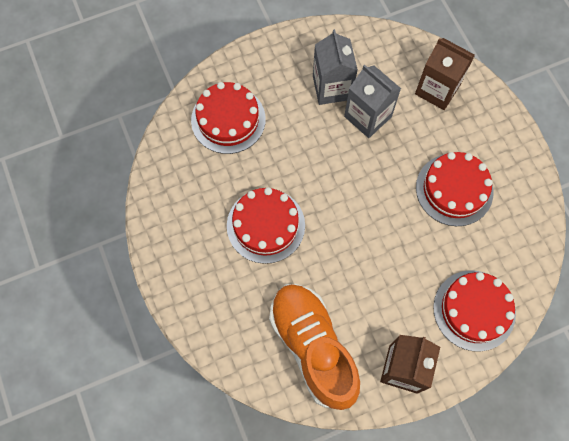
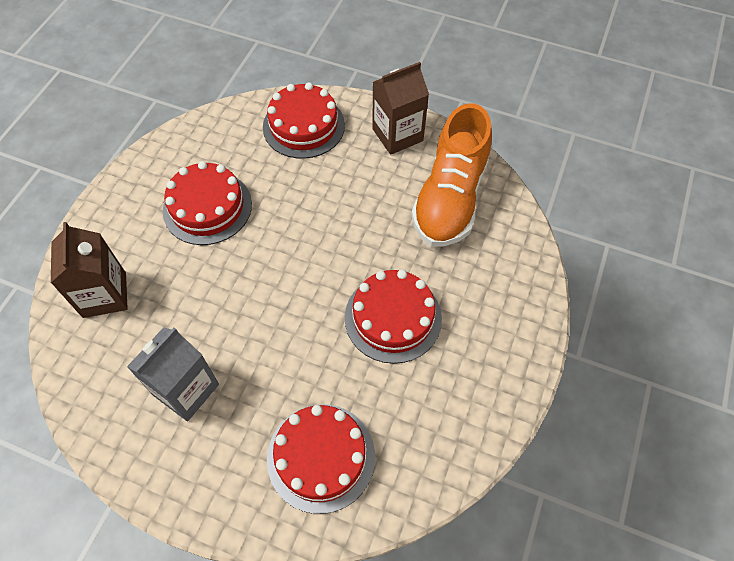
camera: 135 degrees left, 10 degrees down
(367, 116) = (192, 329): grey carton -> none

